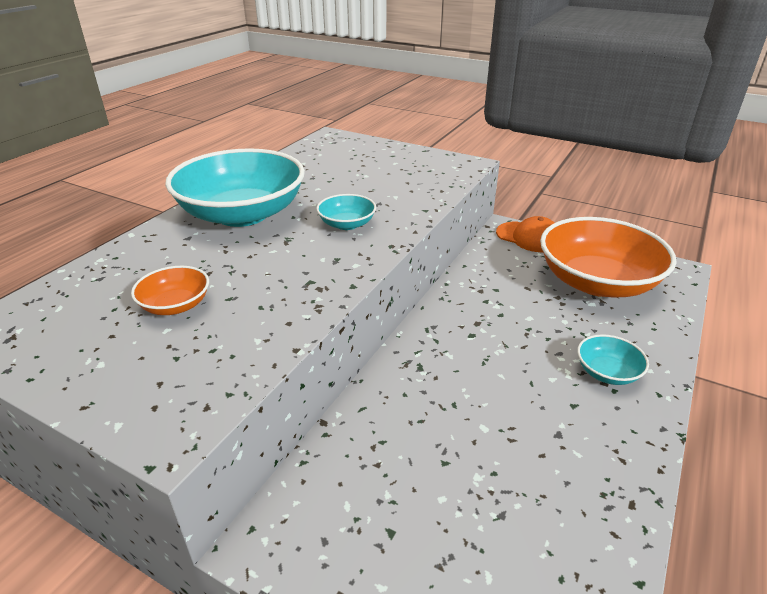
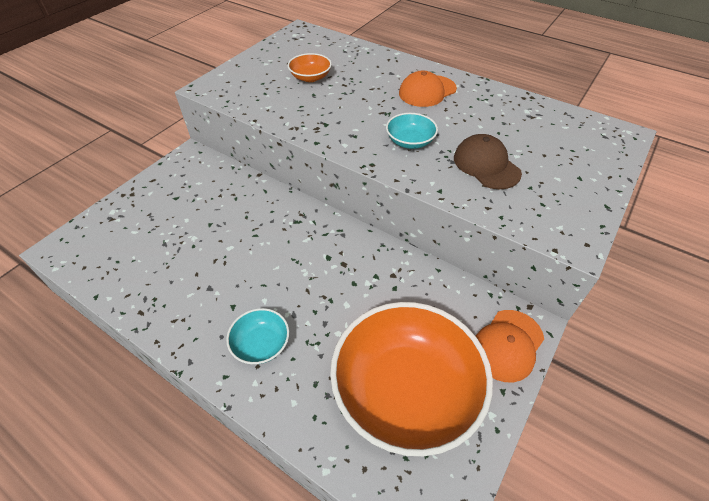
camera: 95 degrees right, 15 degrees up
(242, 214) = (427, 91): turquoise bowl -> orange cap
(382, 188) = (486, 165): none -> brown cap

